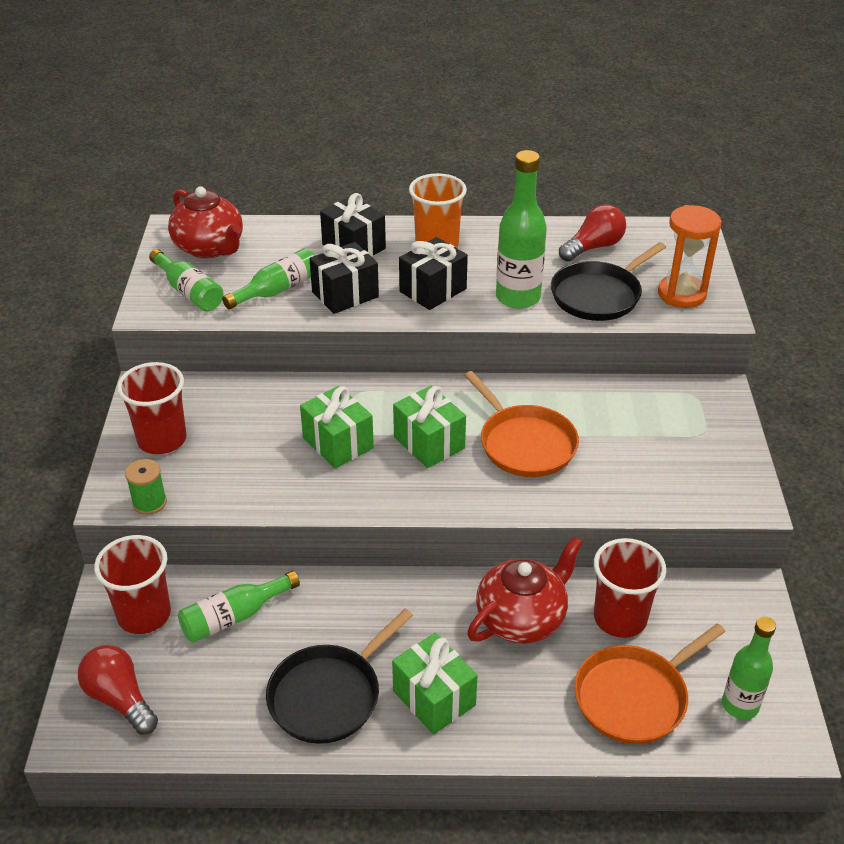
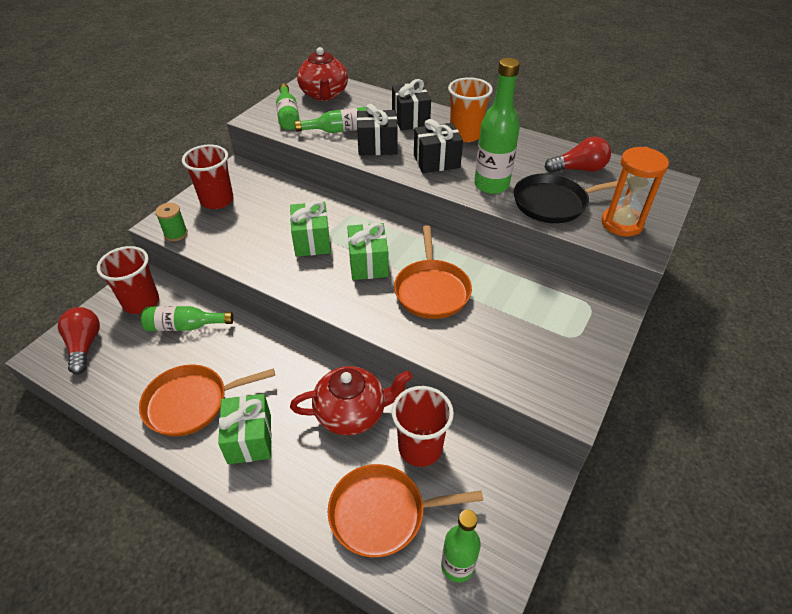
camera: 30 degrees right, 5 degrees up
(329, 695) = (191, 403): black pan -> orange pan

